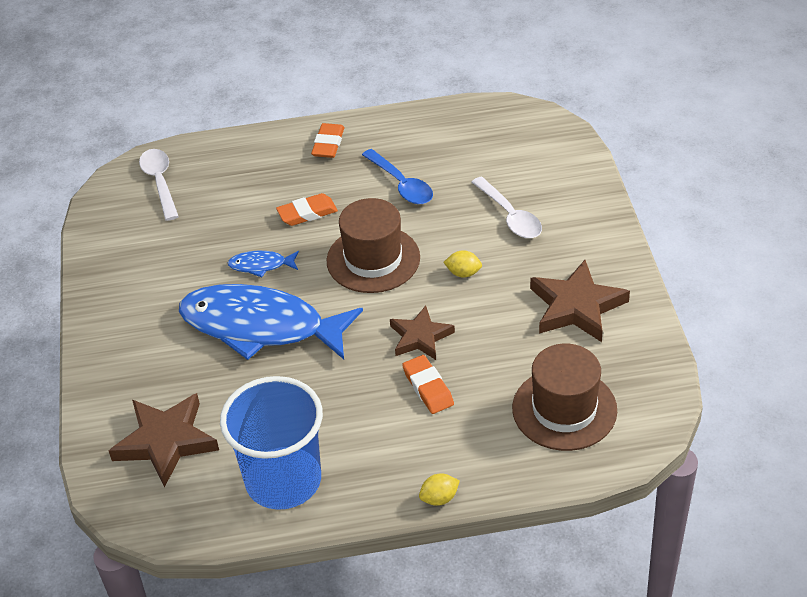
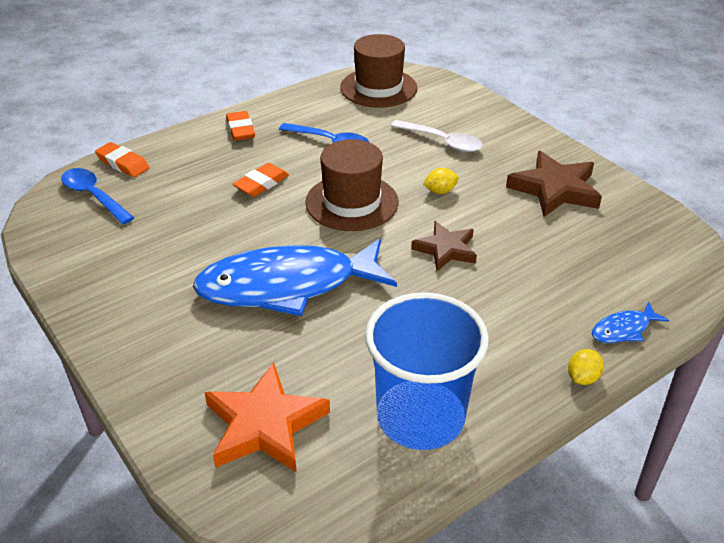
camera: 30 degrees left, 5 degrees down
(160, 182) = (93, 196): white spoon -> blue spoon
(166, 442) = (265, 425): brown star -> orange star
(261, 265) = (248, 235): blue fish -> blue fish (623, 329)
(428, 388) = (488, 287): orange eraser -> orange eraser (123, 163)
(564, 409) = (618, 267): brown hat -> brown hat (378, 88)

